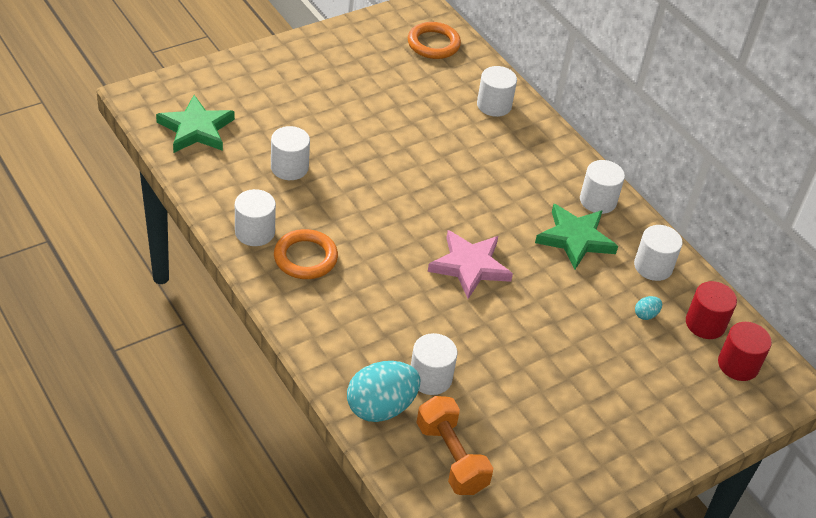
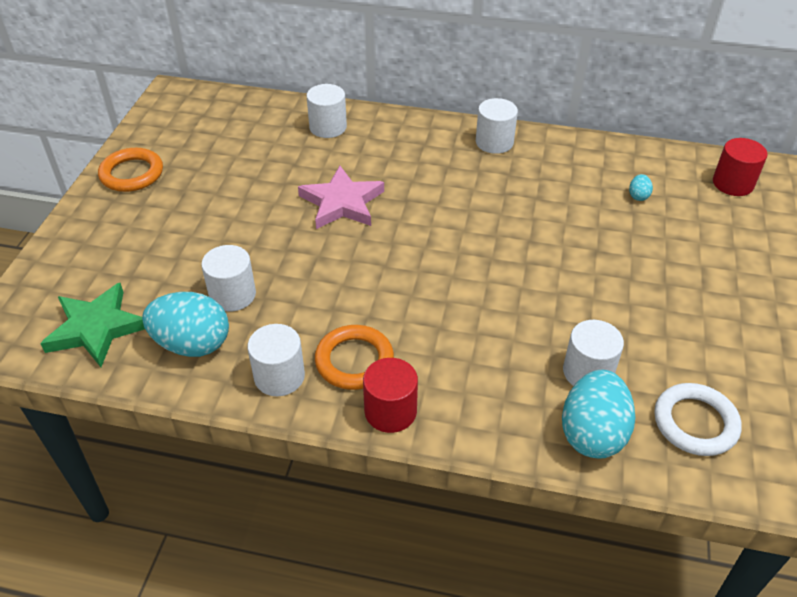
camera: 40 degrees left, 0 degrees up
(233, 178) = (192, 344): none -> turquoise egg
(433, 44) = (218, 114): orange ring -> orange ring (132, 174)
(451, 457) = (695, 423): orange dumbbell -> white ring
(469, 266) = (484, 258): pink star -> pink star (342, 203)
(575, 239) = (520, 180): green star -> none
(653, 266) = (592, 160): white cylinder -> none
(705, 324) = (676, 172): red cylinder -> red cylinder (390, 411)

